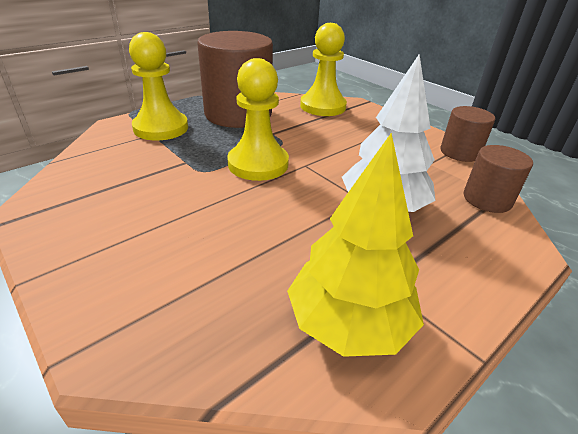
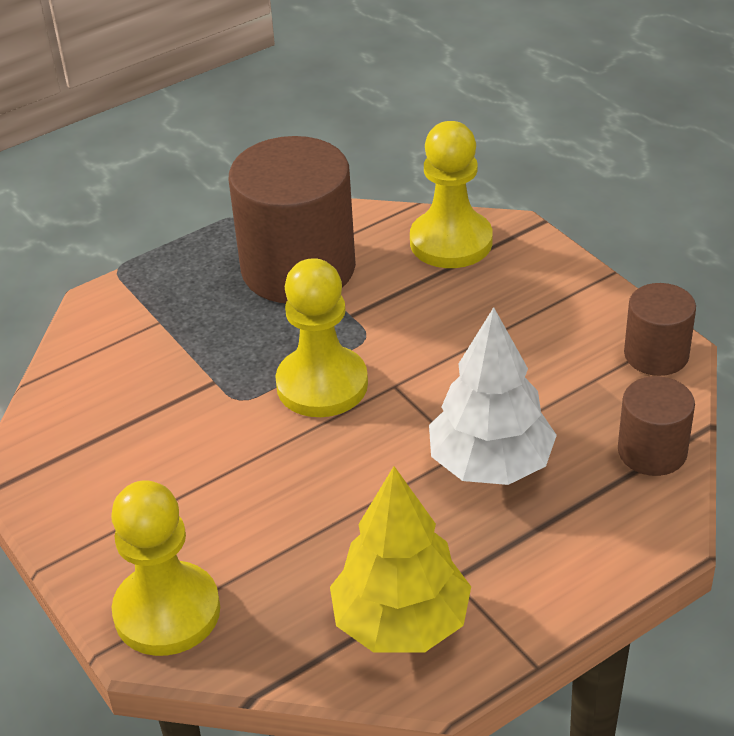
camera: 10 degrees right, 5 degrees up
(161, 128) = (172, 307): yellow pawn -> yellow pawn (167, 612)

